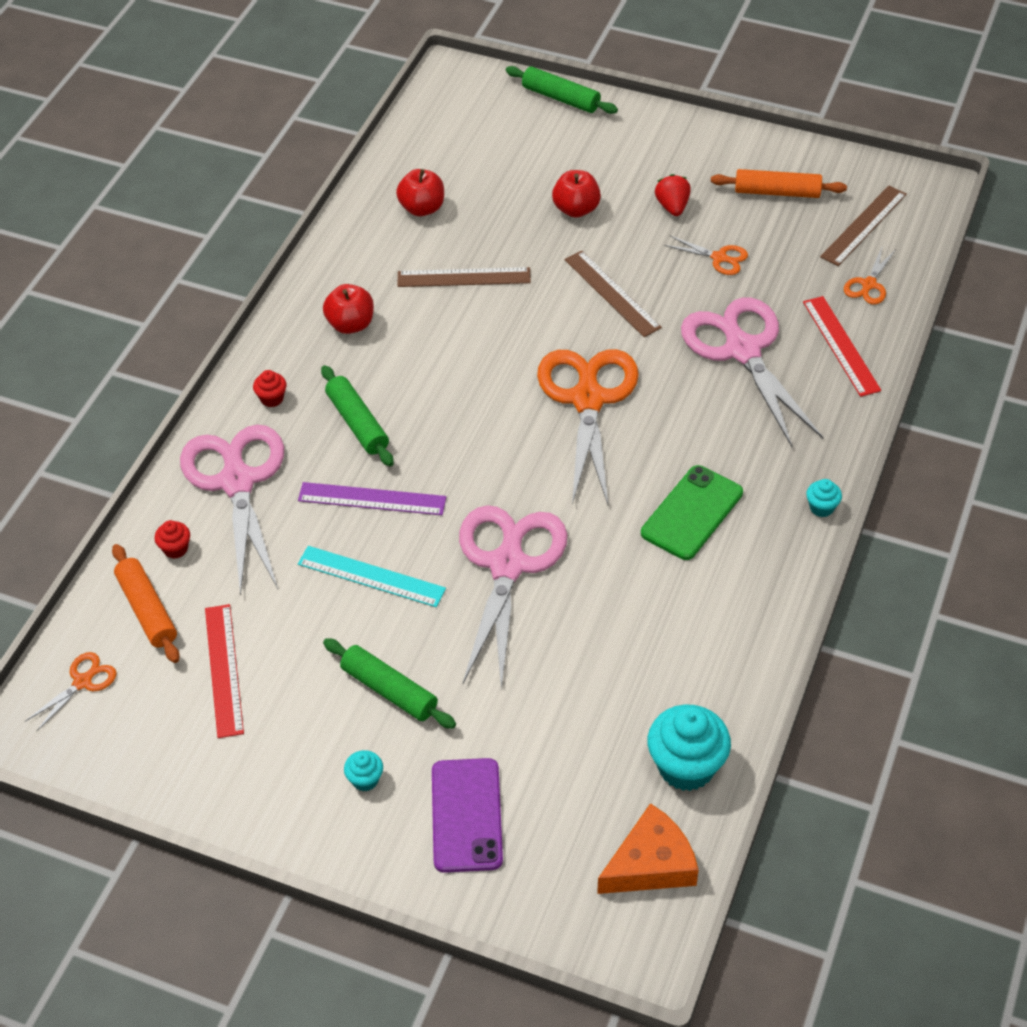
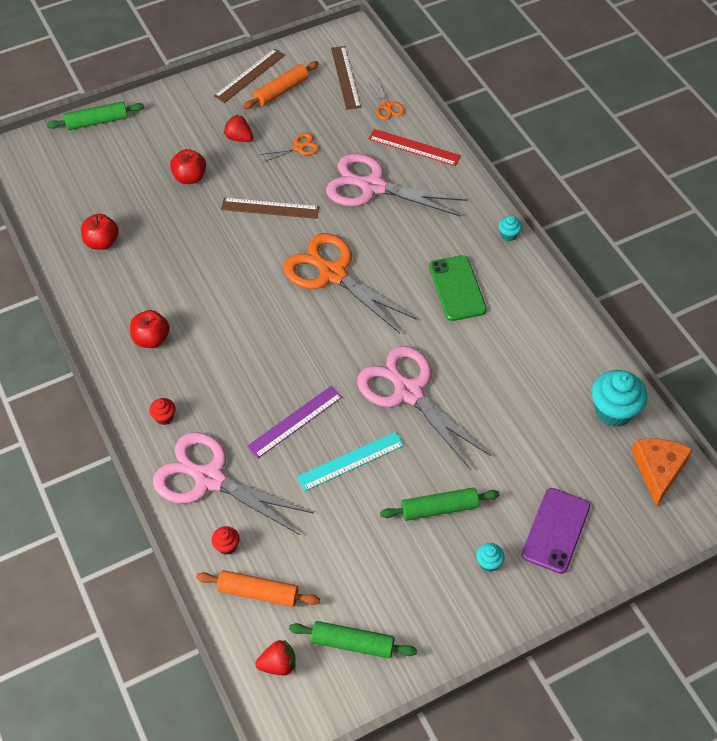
camera: 50 degrees left, 5 degrees up
(83, 681) = (278, 664): orange scissors -> red strawberry
(224, 670) = (344, 581): red ruler -> none
(358, 423) = (231, 388): green rolling pin -> green rolling pin (352, 643)
(464, 277) = (179, 262): brown ruler -> brown ruler (249, 75)
(467, 815) = (556, 530): purple phone -> purple phone turned 75 degrees clockwise

